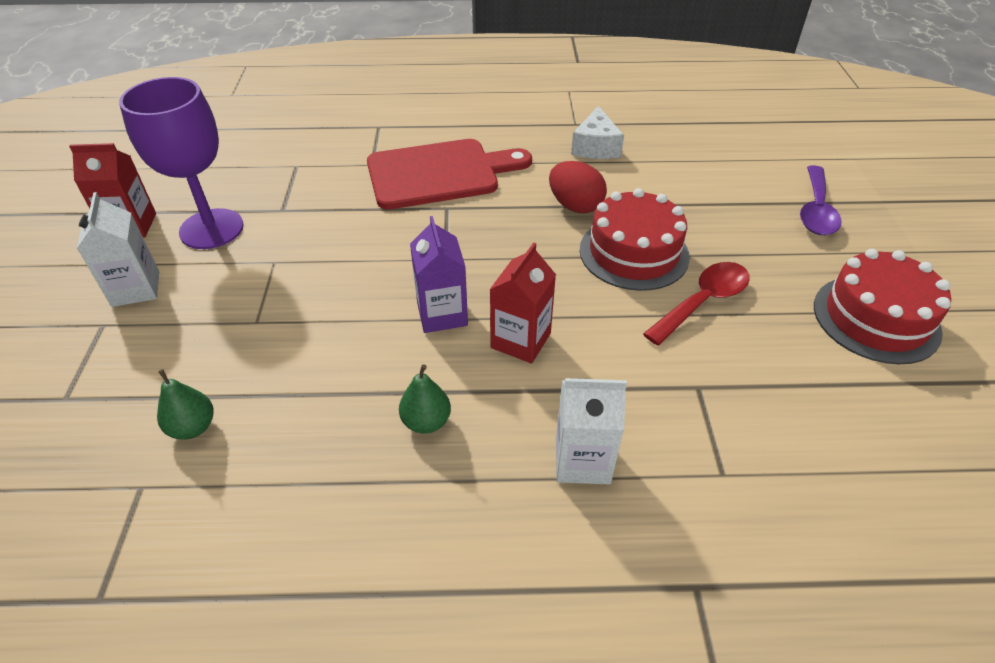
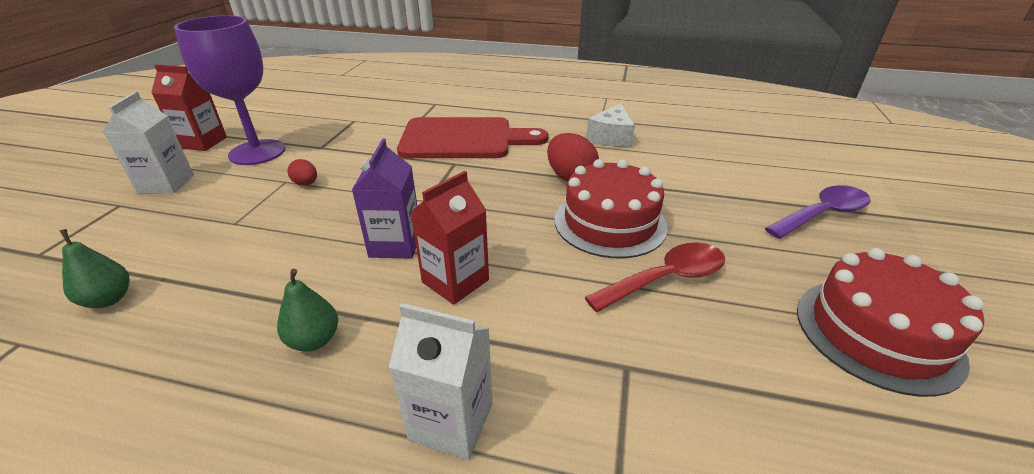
camera: 15 degrees right, 10 degrees down
(300, 261) = (306, 184): none -> red egg
(816, 210) = (822, 214): purple spoon -> purple spoon turned 150 degrees counterclockwise

